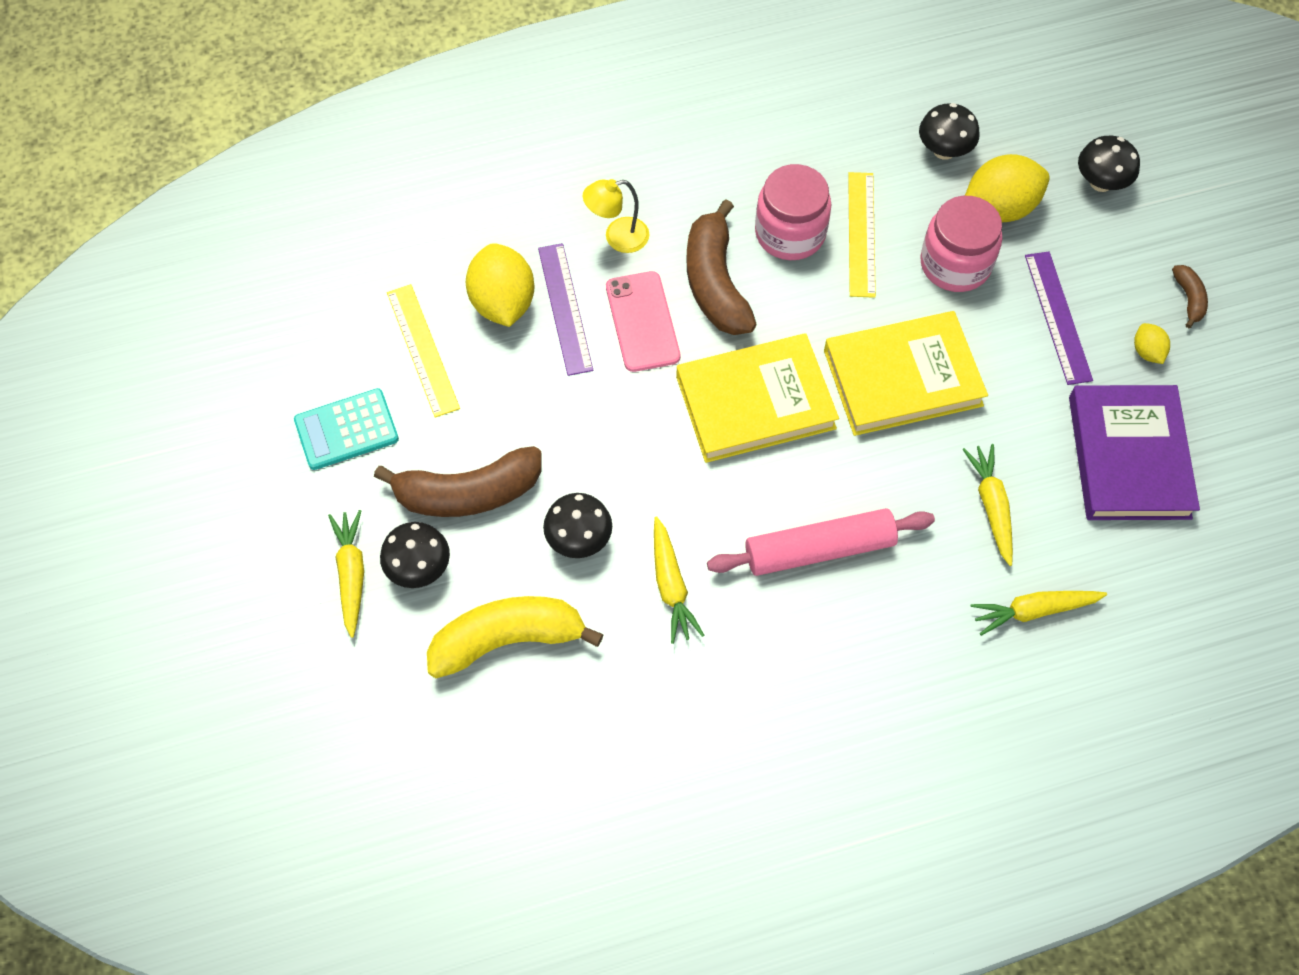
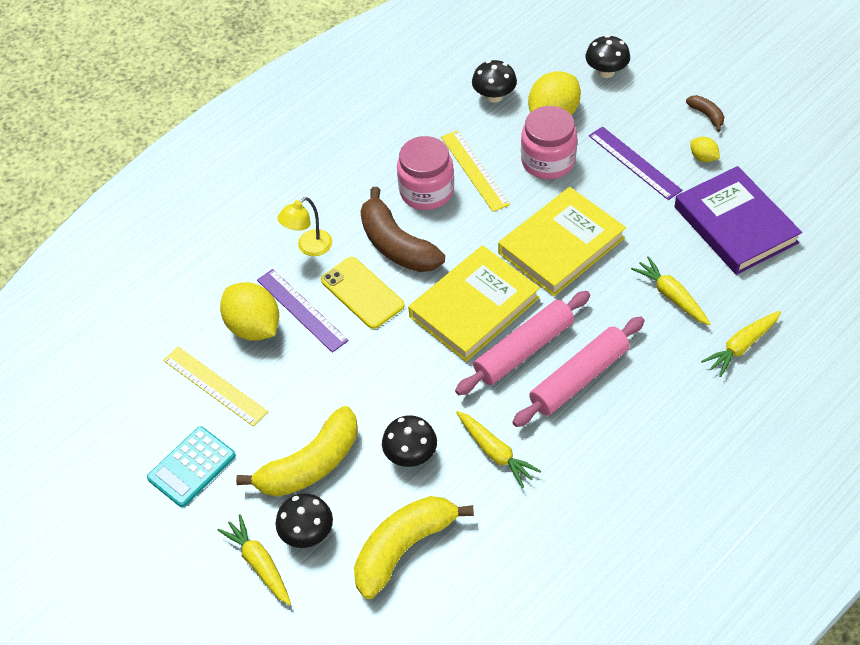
camera: 25 degrees left, 10 degrees down
(468, 493) = (310, 465): brown banana -> yellow banana
(642, 322) = (362, 293): pink phone -> yellow phone
(778, 482) = (524, 350): none -> pink rolling pin

